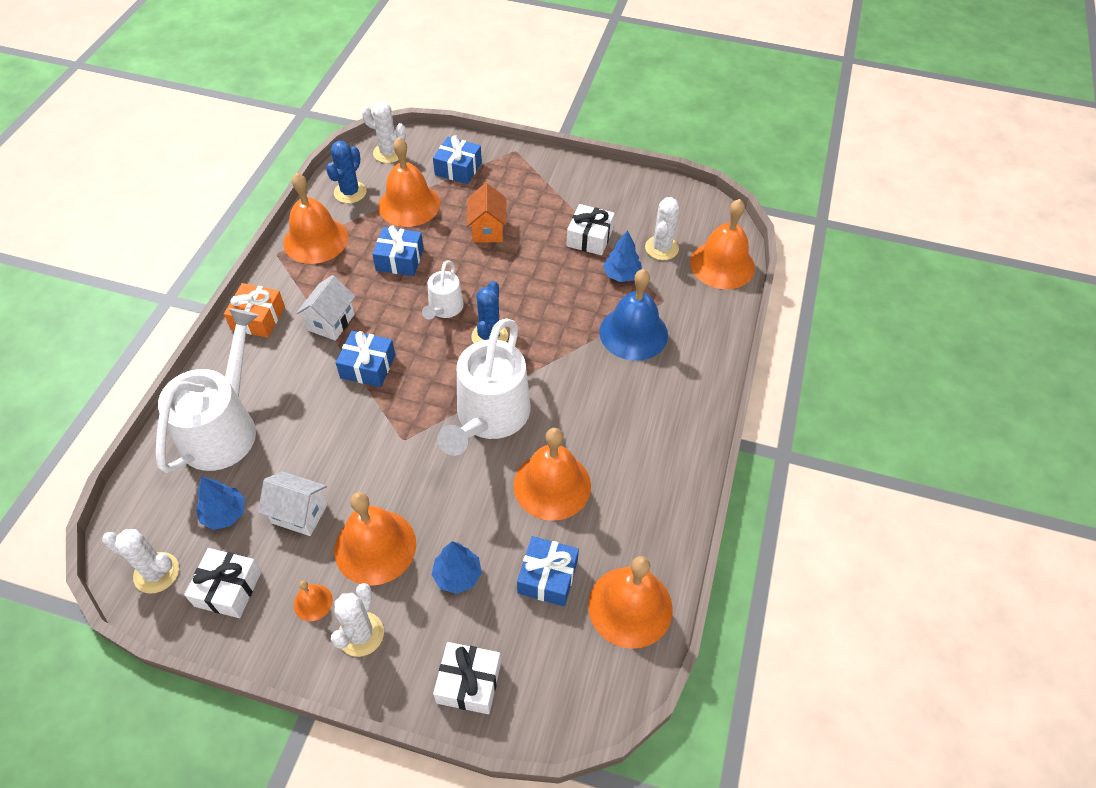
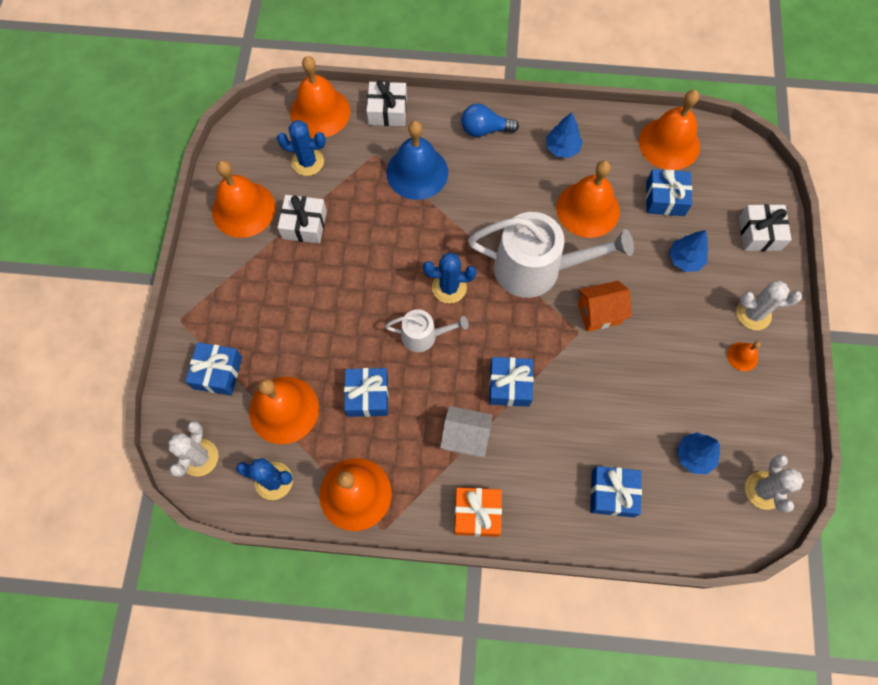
camera: 100 degrees left, 15 degrees up
(223, 428) = (612, 494): white watering can -> blue gift
(228, 589) = (755, 425): white gift -> white gift (387, 111)
(299, 513) = (674, 393): white house -> none
(375, 547) = (682, 325): orange bell -> orange bell (243, 209)
(487, 230) = (309, 320): orange house -> orange house (599, 313)
(621, 275) = (349, 190): blue tree -> blue tree (562, 148)
(661, 248) = (307, 162): white cactus -> blue cactus
(680, 404) = (485, 129): none -> blue light bulb

